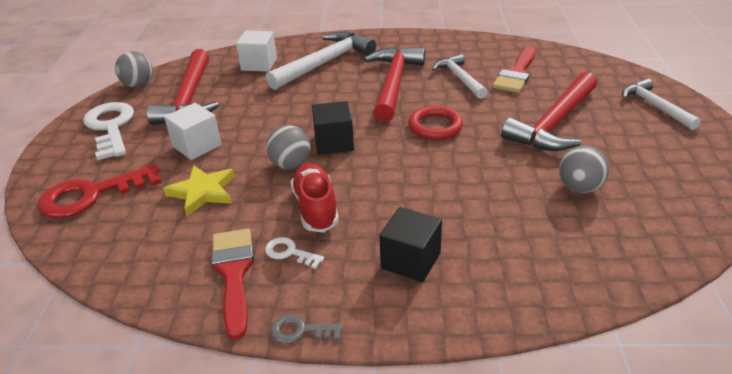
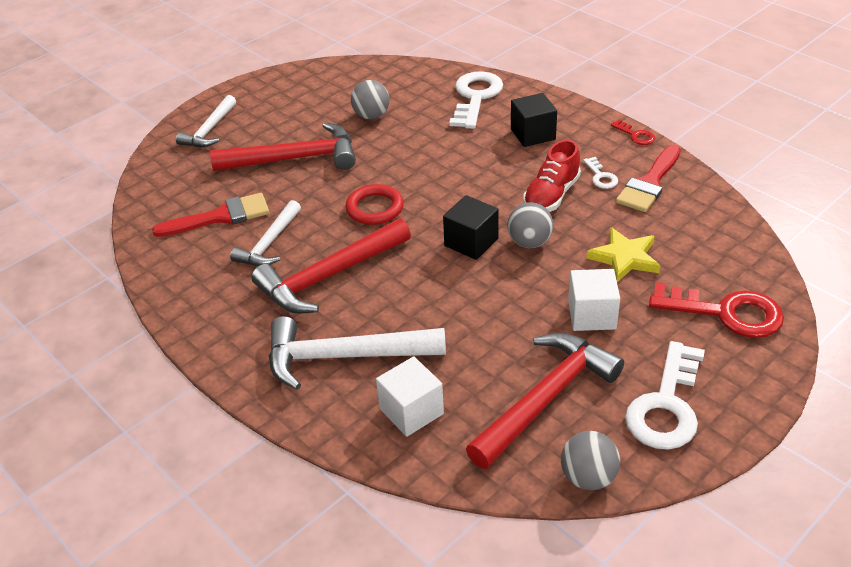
camera: 135 degrees left, 5 degrees up
(300, 331) = (636, 135): grey key -> red key
(533, 270) = (475, 97): none -> white key

